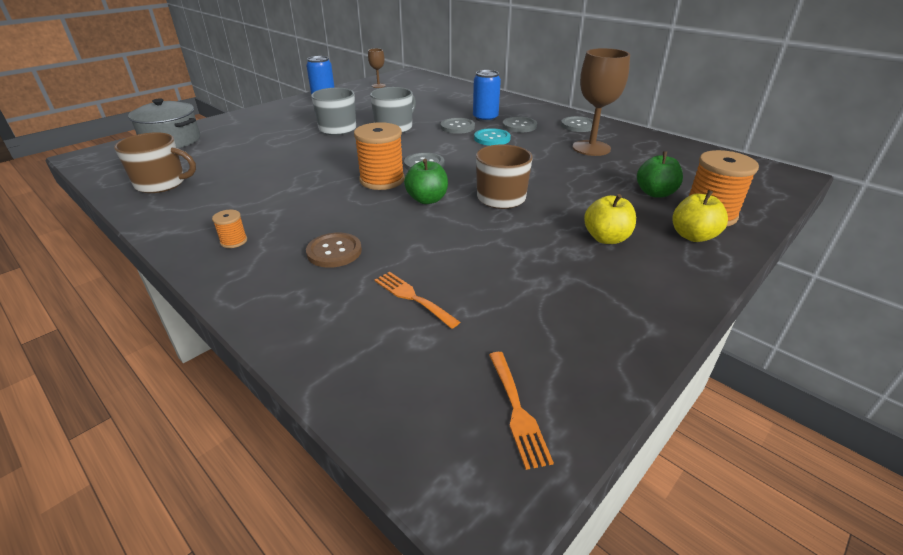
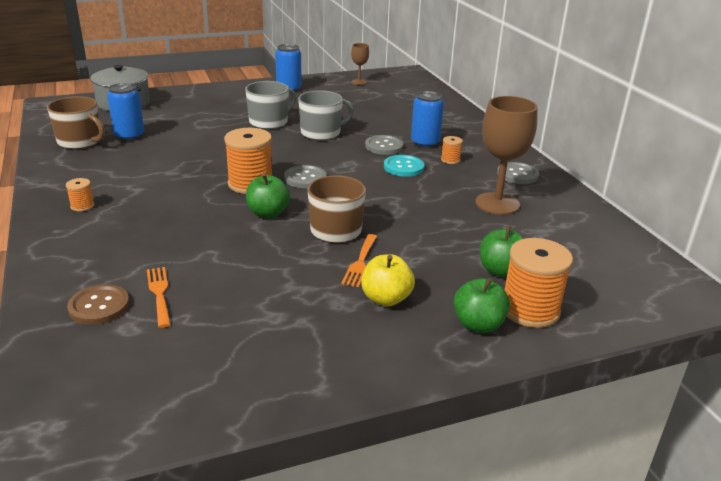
camera: 25 degrees right, 5 degrees down
(211, 167) = (129, 136): none -> blue can
(334, 251) = (143, 237): brown button -> brown button (99, 306)
(517, 411) = (135, 403): orange fork -> orange fork (360, 262)
(519, 126) = (450, 160): grey button -> orange spool
(693, 236) = (478, 324): yellow apple -> green apple

